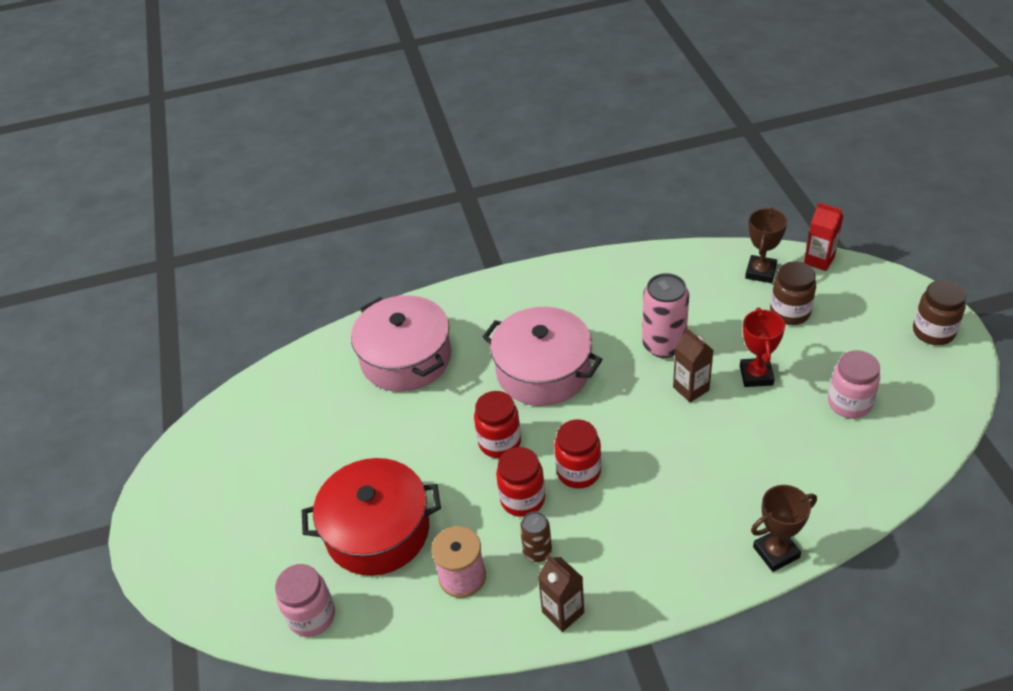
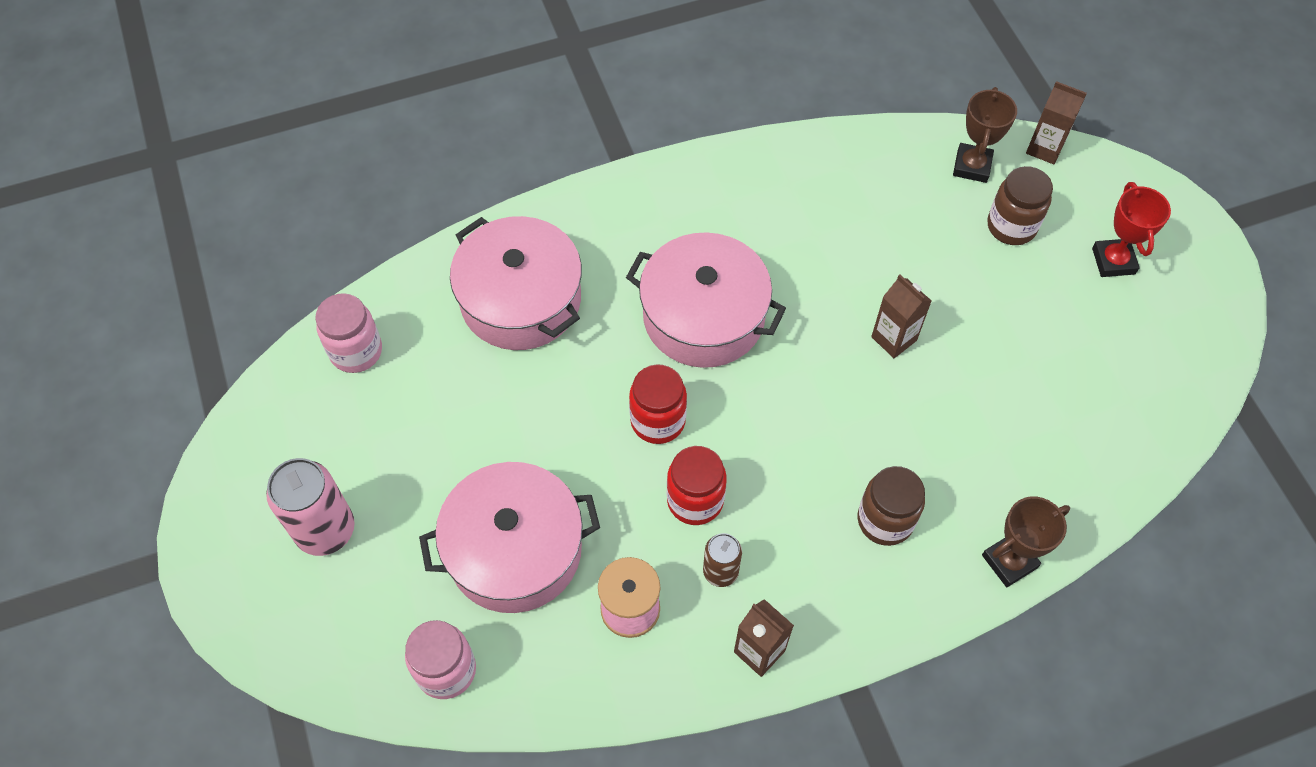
camera: 10 degrees left, 15 degrees up
(377, 531) = (515, 550): red pot -> pink pot
(578, 472) = (762, 460): red jar -> none
(663, 345) = (855, 275): pink can -> pink can (325, 530)
(756, 375) = (974, 318): red trophy -> red trophy (1113, 261)
(819, 260) = (1044, 148): red carton -> brown carton
(849, 403) = (1089, 356): pink jar -> pink jar (356, 351)
(933, 332) = (1187, 253): brown jar -> brown jar (885, 520)

